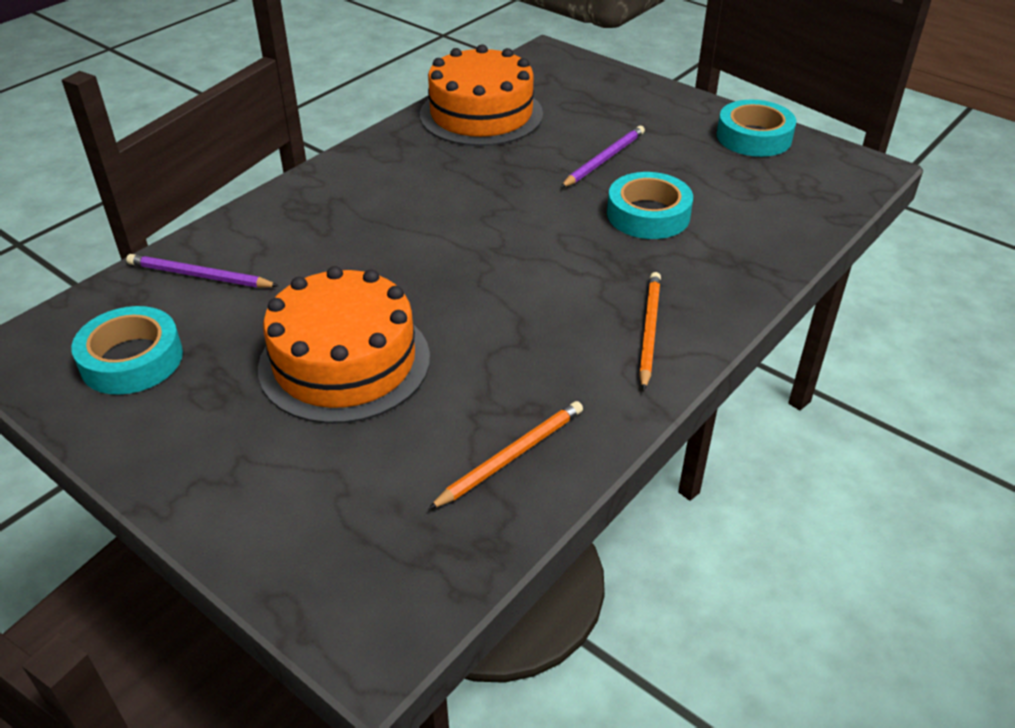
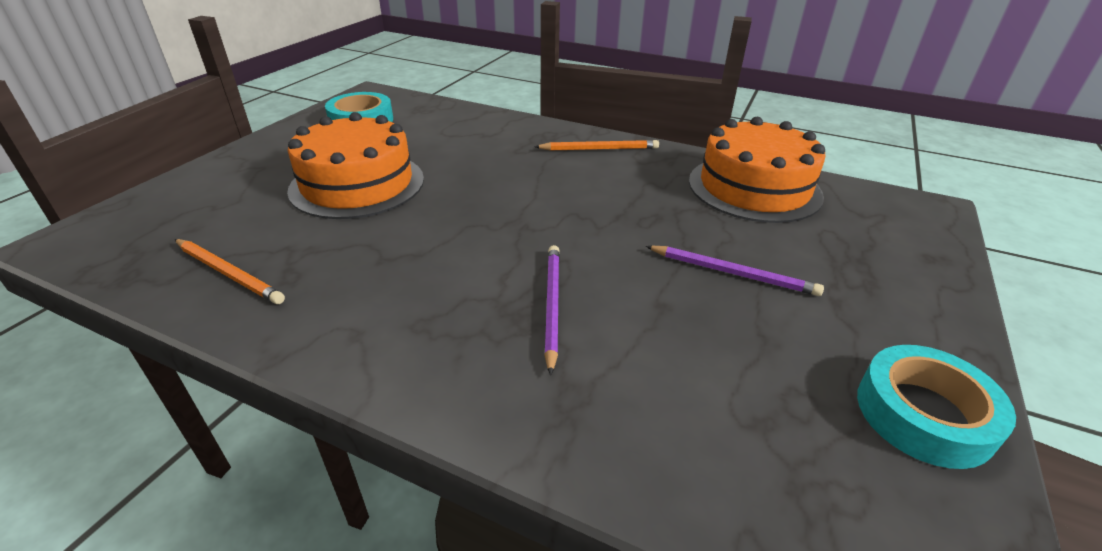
camera: 75 degrees right, 5 degrees down
(199, 276) = (450, 122): purple pencil -> purple pencil (552, 305)
(648, 214) = (636, 319): turquoise tape -> none
(649, 331) = (407, 340): orange pencil -> orange pencil (599, 149)

